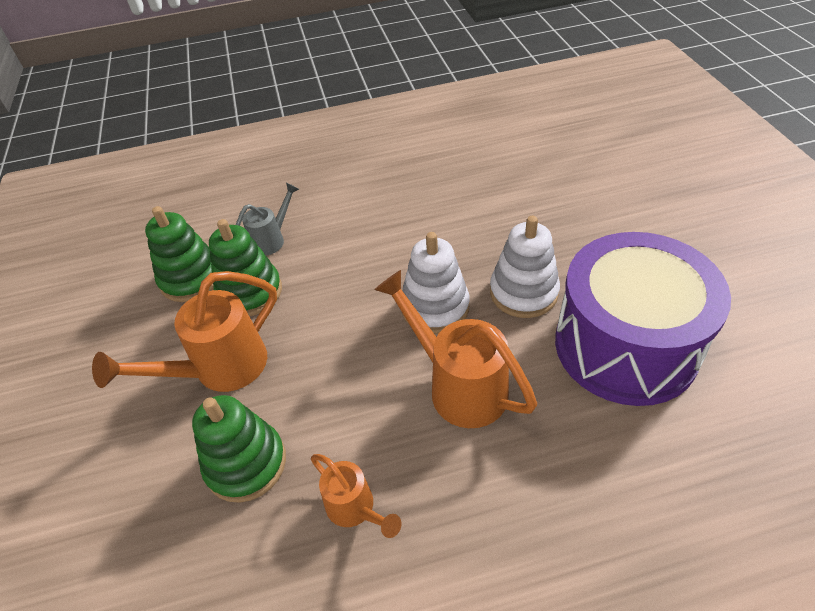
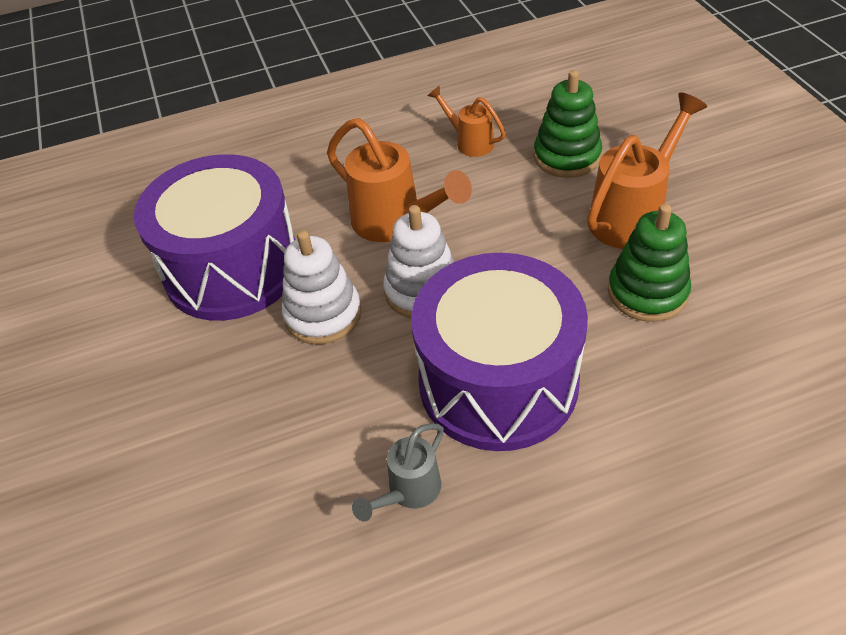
camera: 175 degrees right, 0 degrees up
(191, 279) = (735, 304): green stacking toy -> none
(272, 239) = (659, 367): grey watering can -> grey watering can (408, 492)
(386, 236) = (498, 382): none -> purple drum

